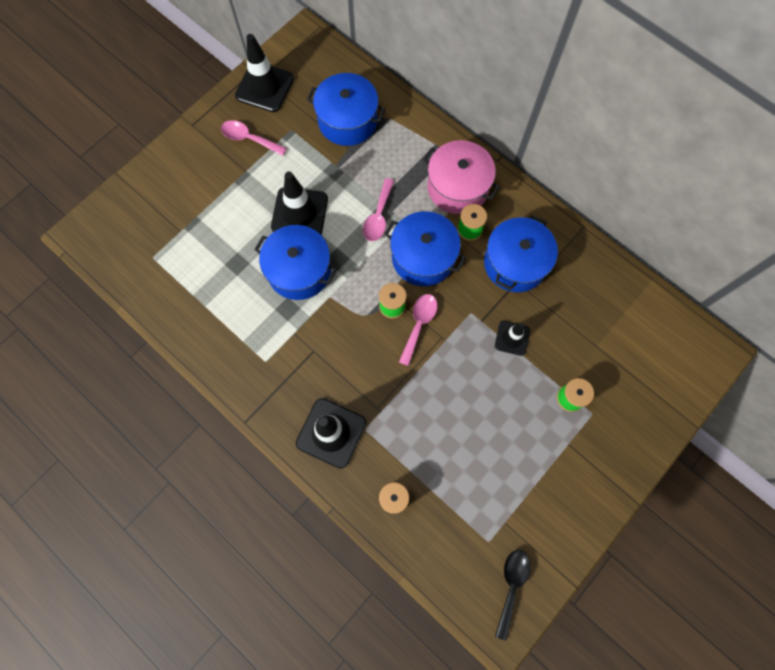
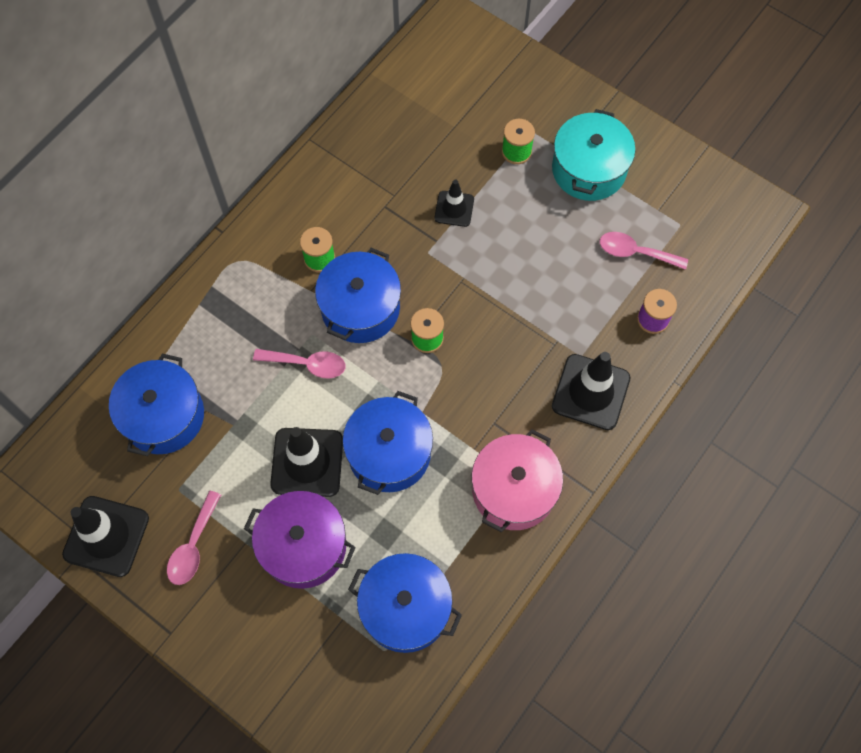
camera: 95 degrees left, 5 degrees down
(237, 208) = (303, 546): none -> purple pot
(419, 325) = (448, 307): pink spoon -> pink spoon (635, 252)
(457, 187) = (262, 274): pink pot -> pink pot (514, 490)
(511, 586) = (720, 202): black spoon -> none
(515, 263) = (361, 208): blue pot -> blue pot (405, 608)
(550, 462) = (589, 169): none -> turquoise pot

